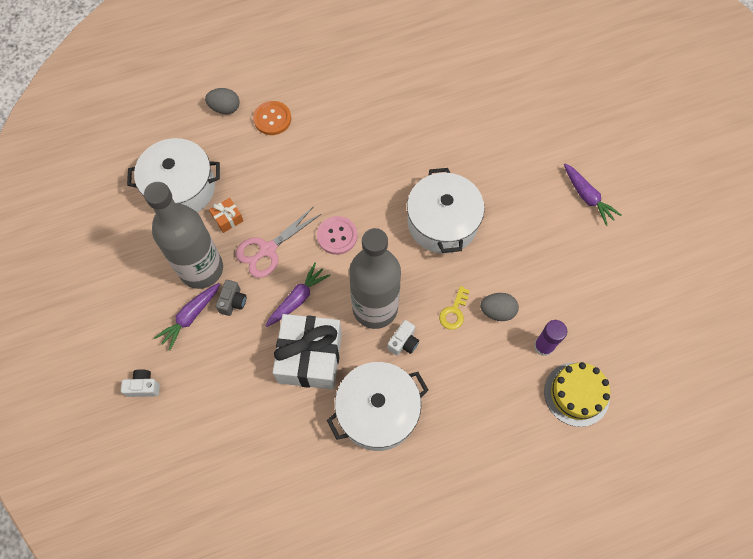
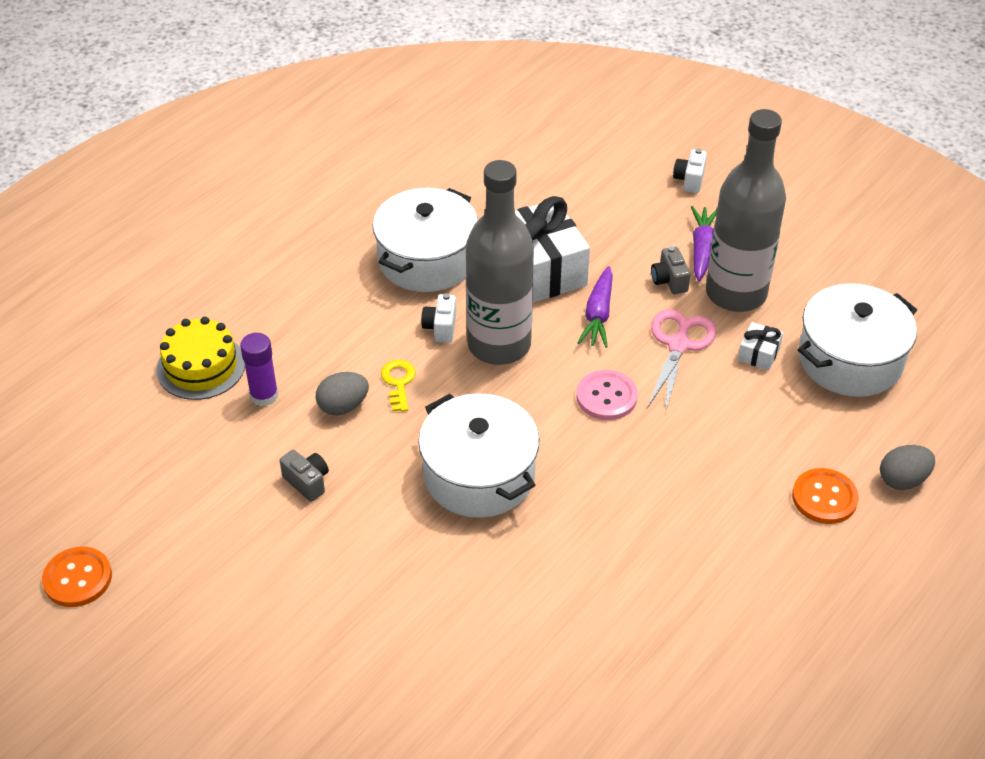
camera: 150 degrees right, 20 degrees down
(144, 387) = (689, 180): white camera -> white camera turned 135 degrees clockwise
(228, 219) = (758, 354): orange gift -> white gift
(543, 267) = (307, 482): none -> grey camera
(587, 197) = (283, 607): purple carrot -> none
(696, 270) = (77, 578): none -> orange button

